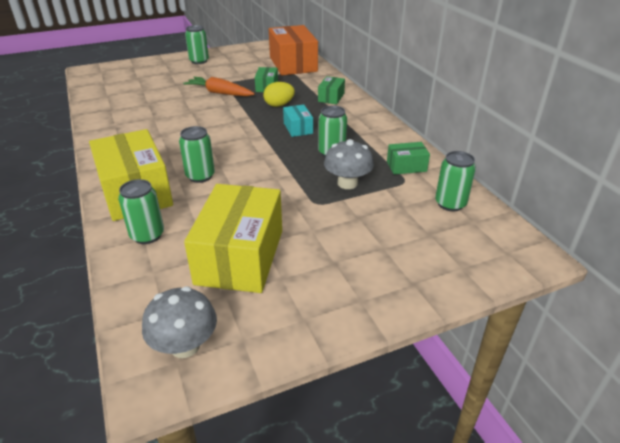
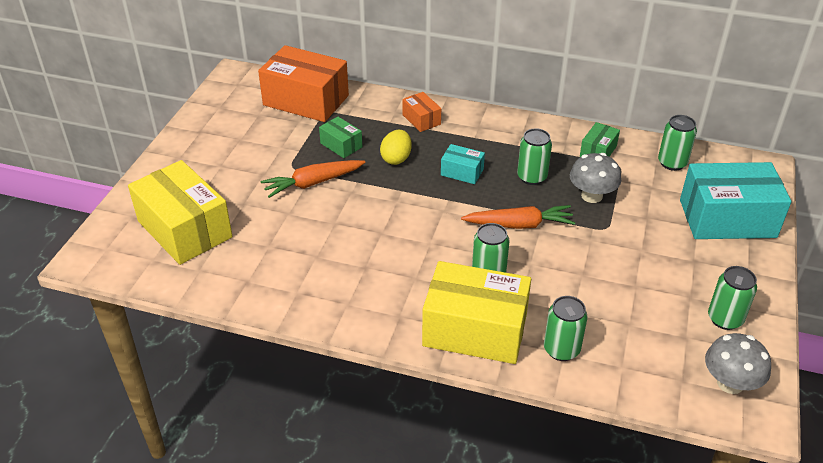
camera: 50 degrees left, 5 degrees up
(199, 61) = (196, 158): green can -> green can (725, 319)
(240, 256) = (644, 306): yellow box -> yellow box (184, 229)
(270, 167) = (519, 225): none -> orange carrot
(331, 97) = (421, 119): green box -> orange box
(420, 260) = (727, 218): none -> turquoise box

